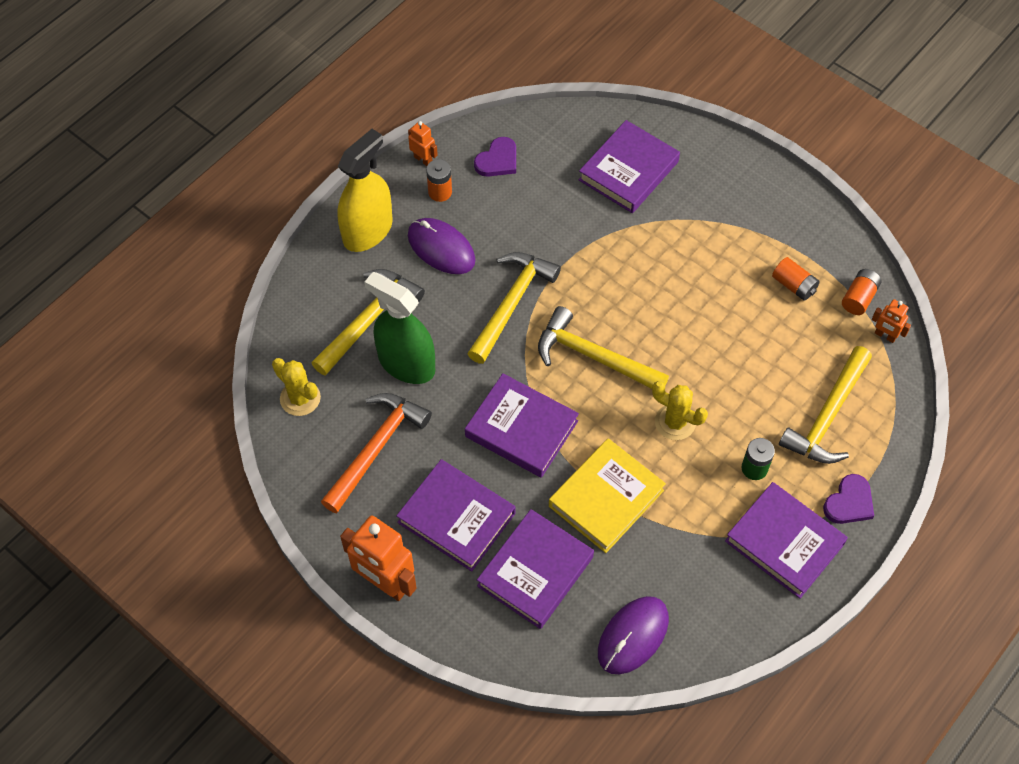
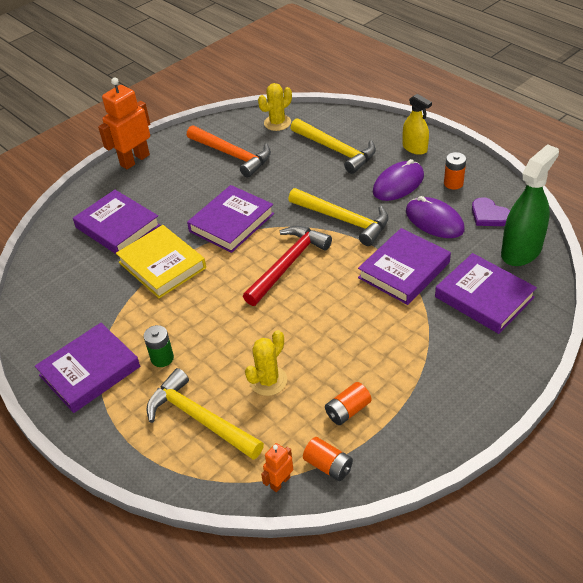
camera: 100 degrees right, 15 degrees down
(367, 231) = (415, 148): yellow spray bottle -> yellow spray bottle, size x0.60
(406, 363) = (297, 167): green spray bottle -> green spray bottle (521, 251)
(423, 159) = (486, 174): orange robot -> none
(456, 518) = (170, 190): purple book -> purple book (404, 270)
(593, 356) = (288, 264): yellow hammer -> red hammer
(633, 636) = (51, 273): purple mouse -> purple mouse (434, 220)
(675, 422) = (217, 310): yellow cactus -> yellow cactus (268, 381)
(849, 502) = (110, 423): purple heart -> none

